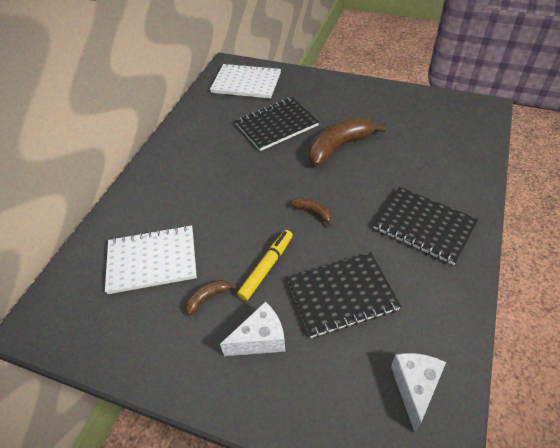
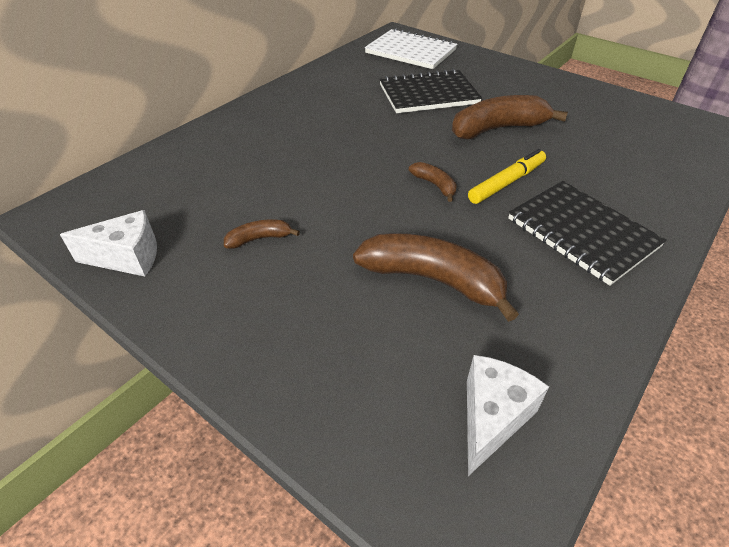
camera: 15 degrees right, 5 degrees down
(152, 261) = (215, 187): white notebook -> none
(260, 339) = (301, 299): white cheese -> white cheese (128, 257)
(266, 267) = (347, 226): yellow marker -> yellow marker (506, 183)
(342, 295) = (432, 280): black notebook -> brown banana

